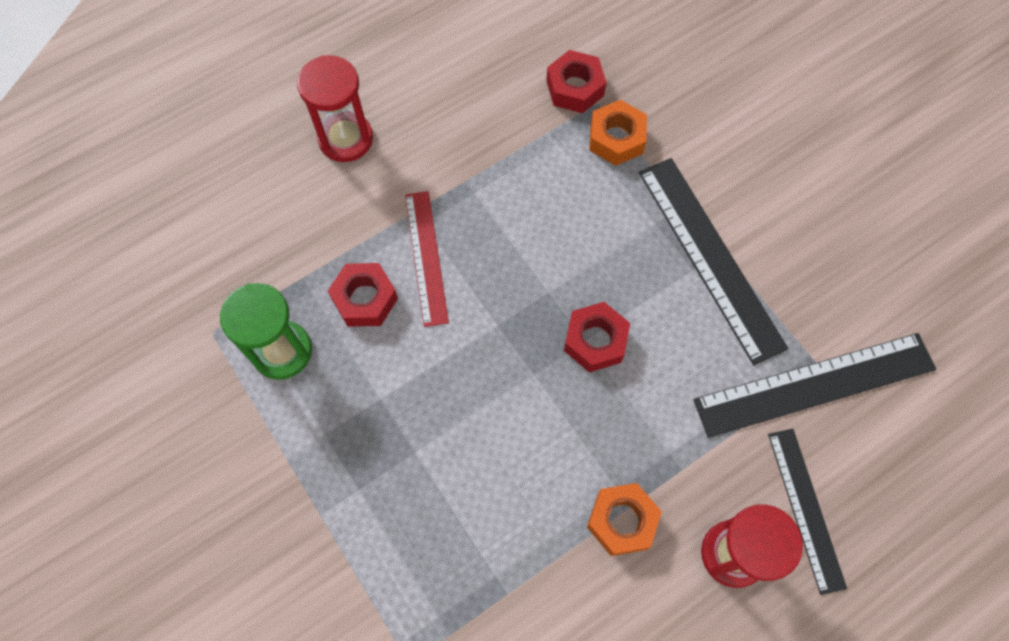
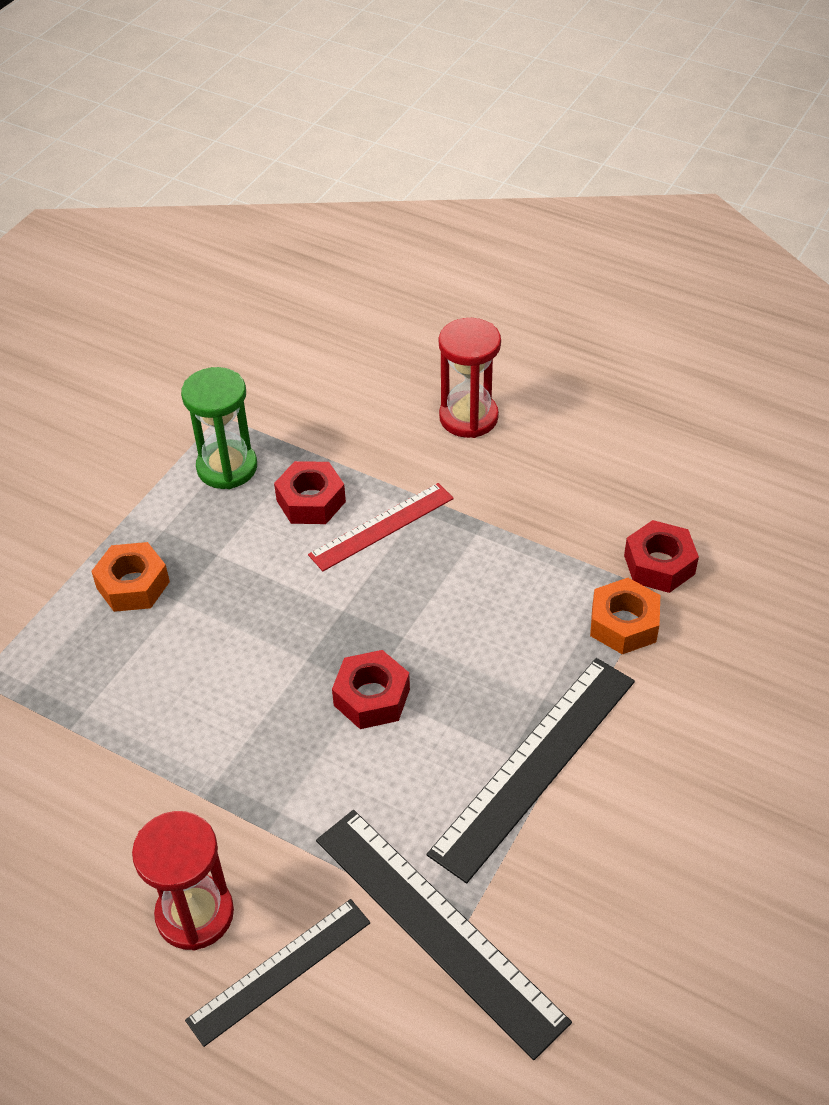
camera: 65 degrees right, 20 degrees down
(622, 521) = (185, 796): orange nut -> orange nut (133, 585)

